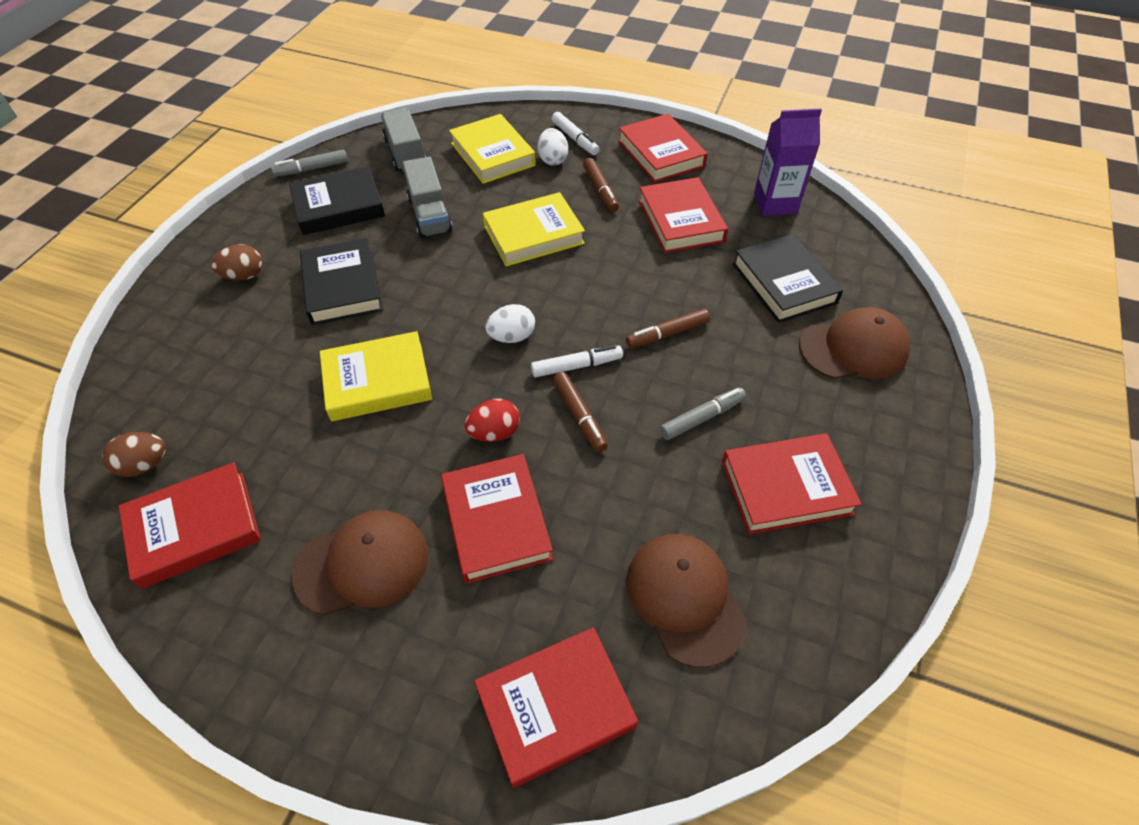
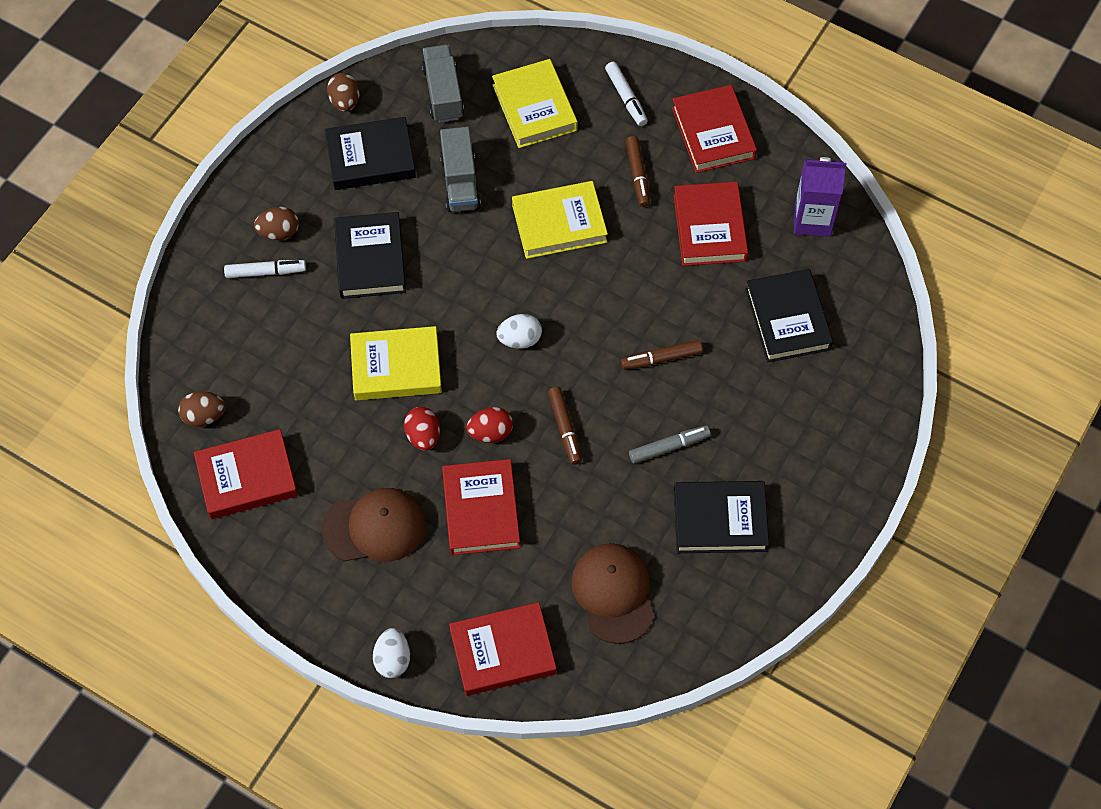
camera: 10 degrees right, 10 degrees up
(312, 169) = (345, 101): grey marker -> brown egg
(415, 447) = (423, 436): none -> red egg
(552, 160) = (596, 125): white egg -> white egg (393, 659)
(576, 366) = (572, 379): white marker -> white marker (266, 272)
(786, 488) = (720, 520): red book -> black book
(853, 348) = (827, 400): brown cap -> none

